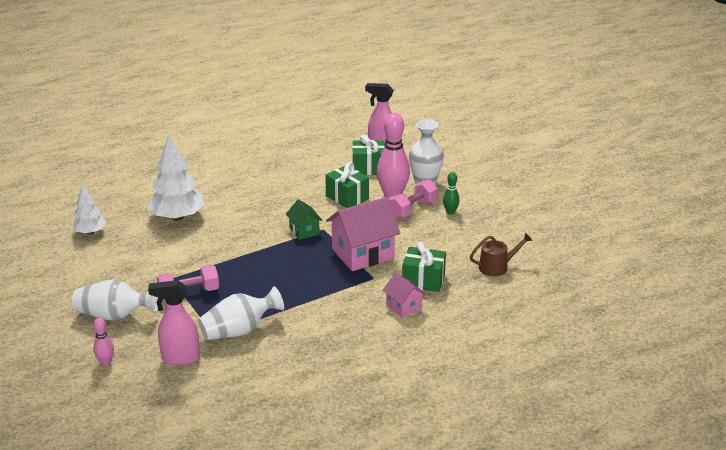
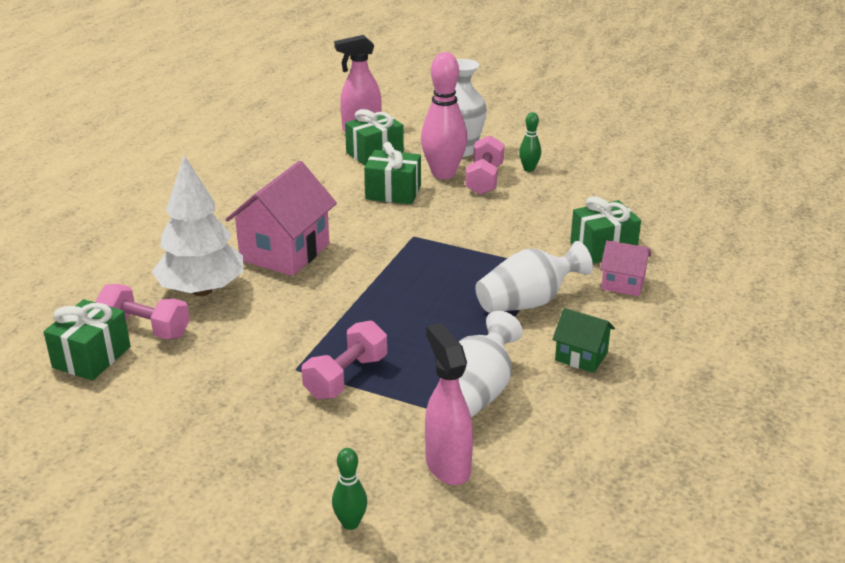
camera: 35 degrees left, 0 degrees up
(90, 232) = (92, 357): white tree -> green gift
(105, 362) = (350, 523): pink bowling pin -> green bowling pin
(114, 315) = (278, 452): white vase -> white vase (528, 302)
(129, 227) = (145, 328): none -> pink dumbbell
(180, 358) = (447, 465): pink spray bottle -> pink spray bottle turned 105 degrees clockwise
(304, 231) = (393, 246): green house -> green house (581, 356)
(363, 254) = (497, 245): pink house -> pink house (285, 252)
(497, 267) = (655, 206): brown watering can -> none

